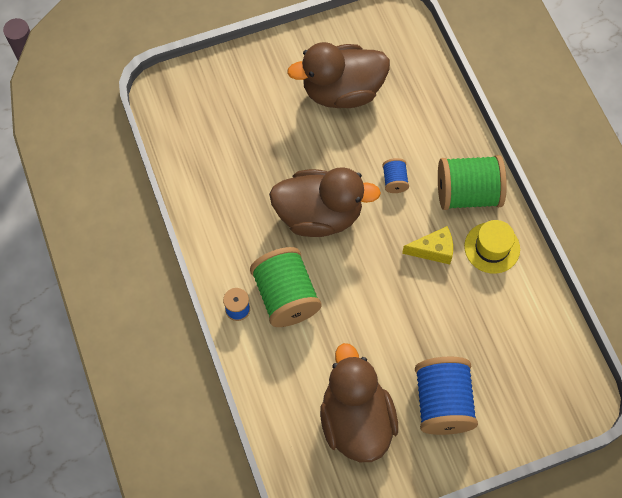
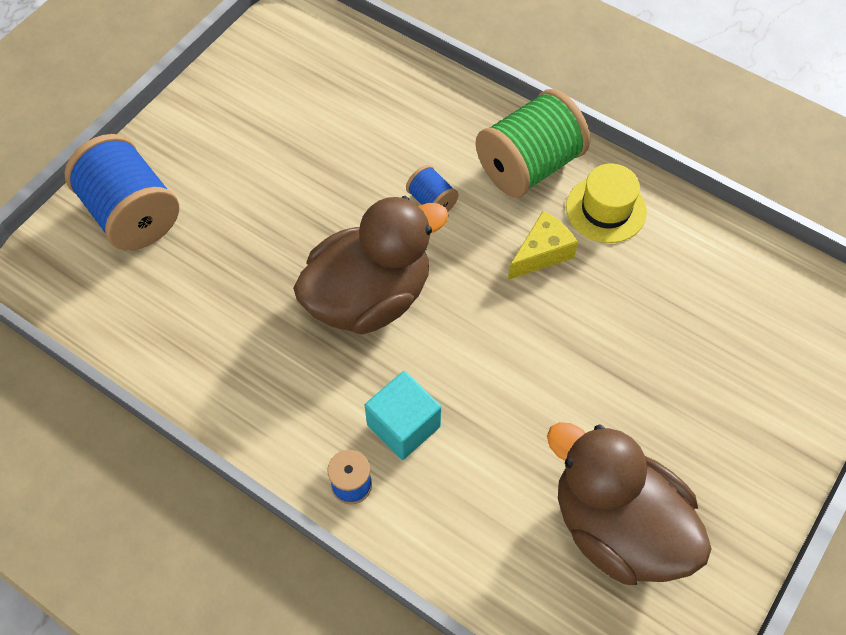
camera: 35 degrees left, 5 degrees down
(286, 296) = (403, 425): green spool -> turquoise cube
(342, 91) = (287, 136): brown duck -> none
(442, 403) = (701, 429): blue spool -> blue spool (132, 214)

